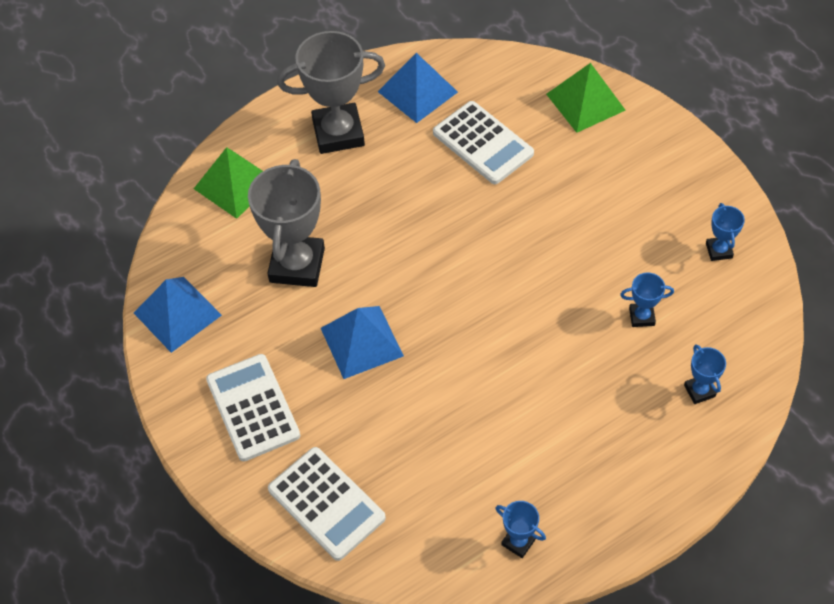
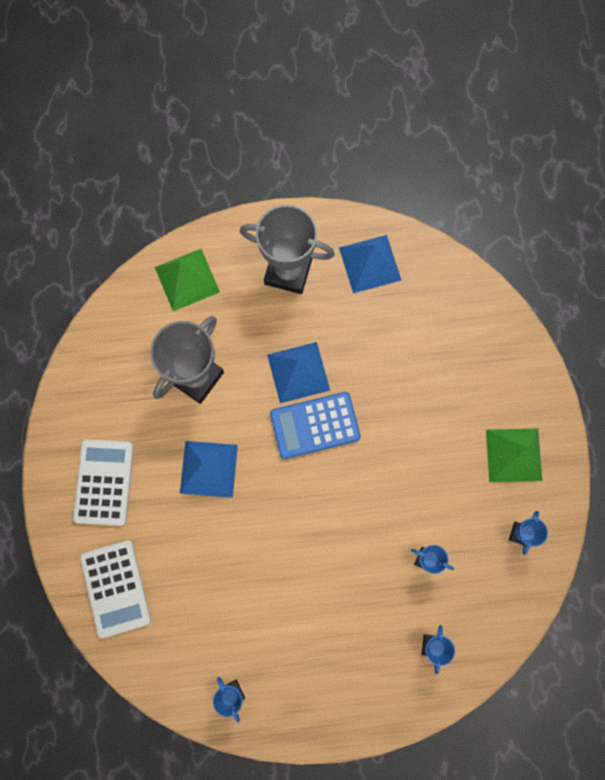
camera: 25 degrees right, 20 degrees up
(177, 314) = (89, 373): blue pyramid -> blue pyramid (298, 372)
(450, 252) = (315, 425): none -> blue calculator
(483, 143) = (394, 339): white calculator -> none
(585, 102) = (497, 342): green pyramid -> green pyramid (514, 455)

